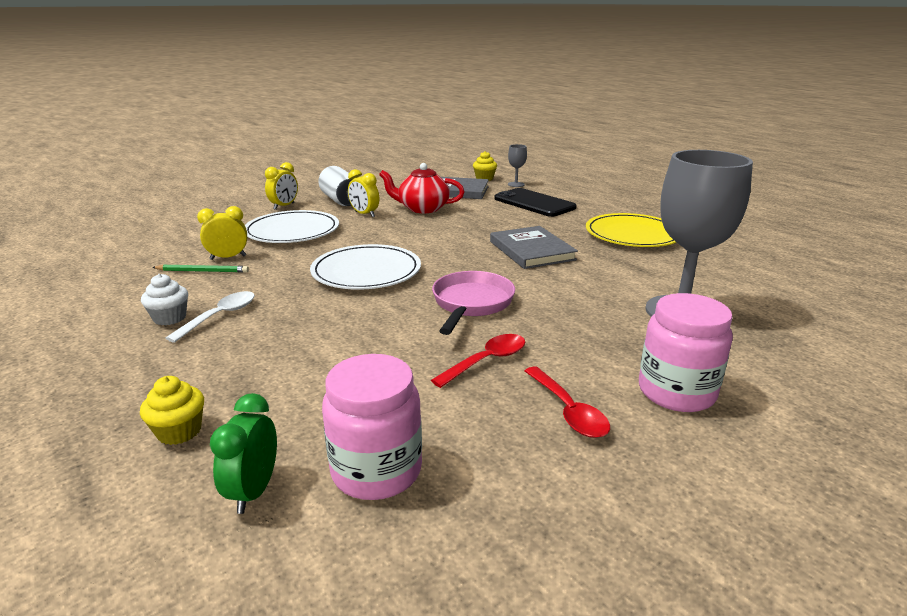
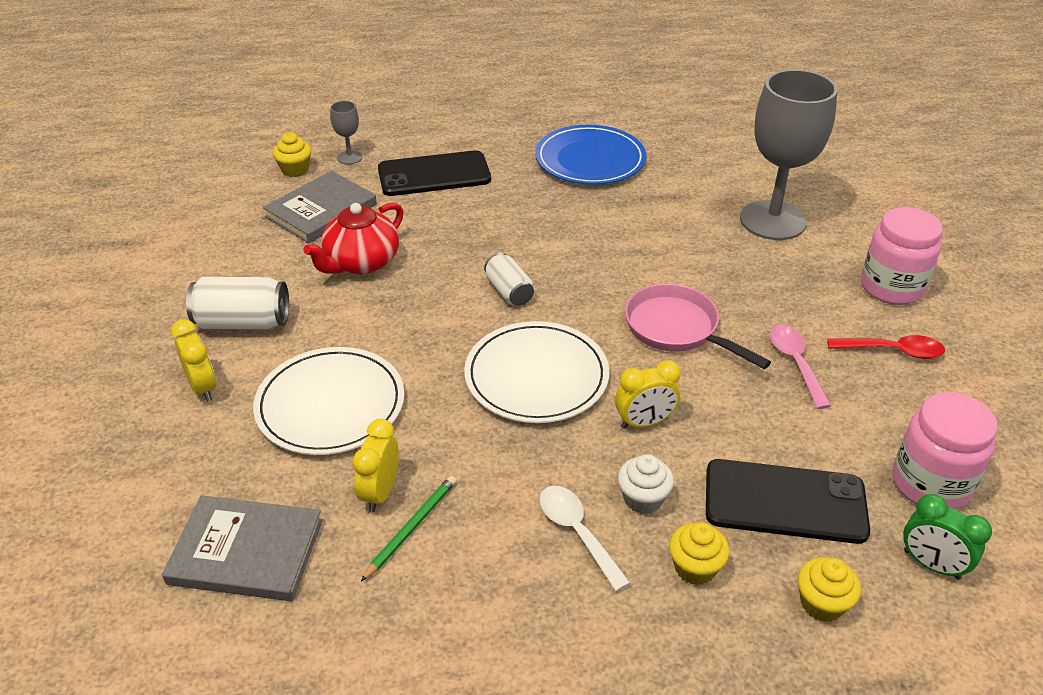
camera: 60 degrees left, 15 degrees up
(170, 318) = (550, 582): white cupcake -> white cupcake (643, 499)
(202, 365) = (695, 568): none -> yellow cupcake
(297, 390) = (785, 502): none -> black phone
(364, 214) = (329, 318): yellow clock -> yellow clock (644, 422)
(444, 246) = (509, 292): none -> white can
(487, 361) = (795, 363): red spoon -> pink spoon
(531, 250) = (576, 238): grey book -> grey book (246, 552)
(633, 234) = (590, 159): yellow plate -> blue plate

